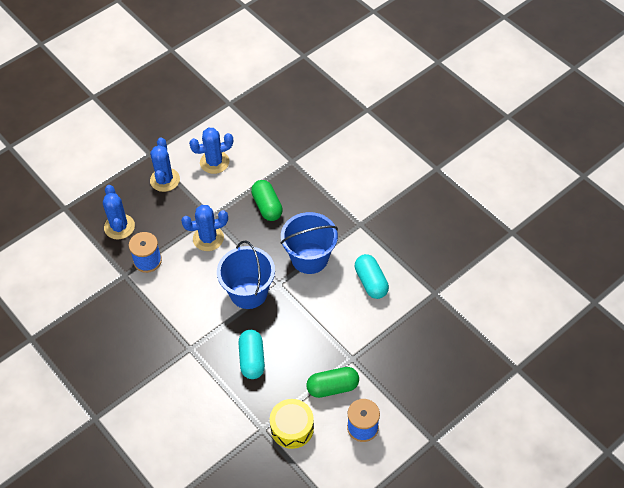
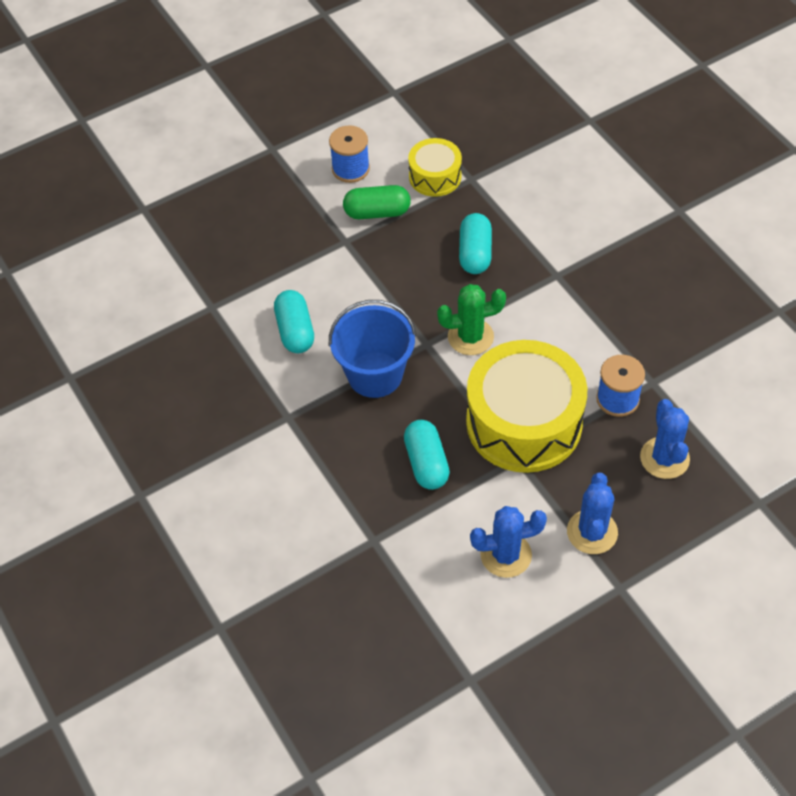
camera: 170 degrees left, 0 degrees up
(208, 238) = (524, 422): blue cactus -> yellow drum
(248, 292) = (470, 337): blue bucket -> green cactus
(267, 206) = (426, 463): green capsule -> turquoise capsule

